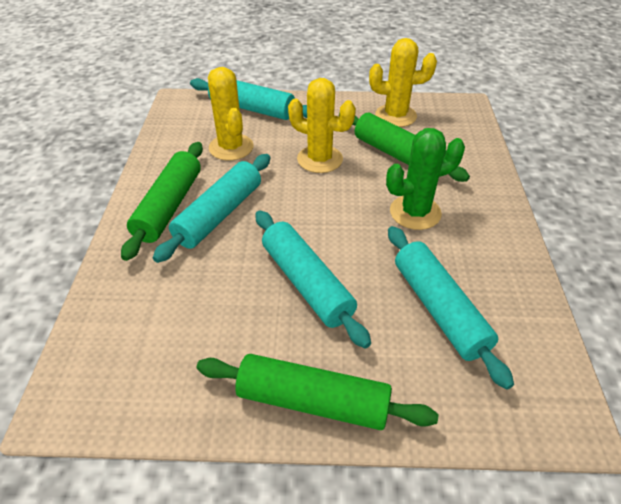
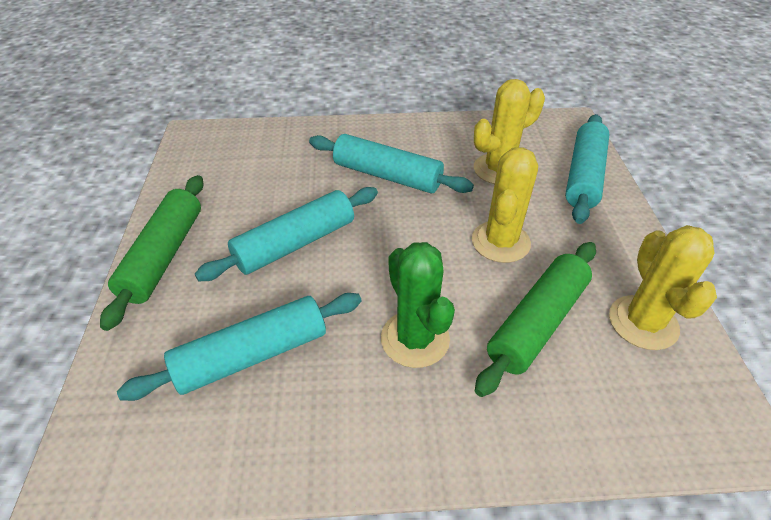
camera: 85 degrees right, 0 degrees up
(169, 206) = (394, 144): green rolling pin -> none

